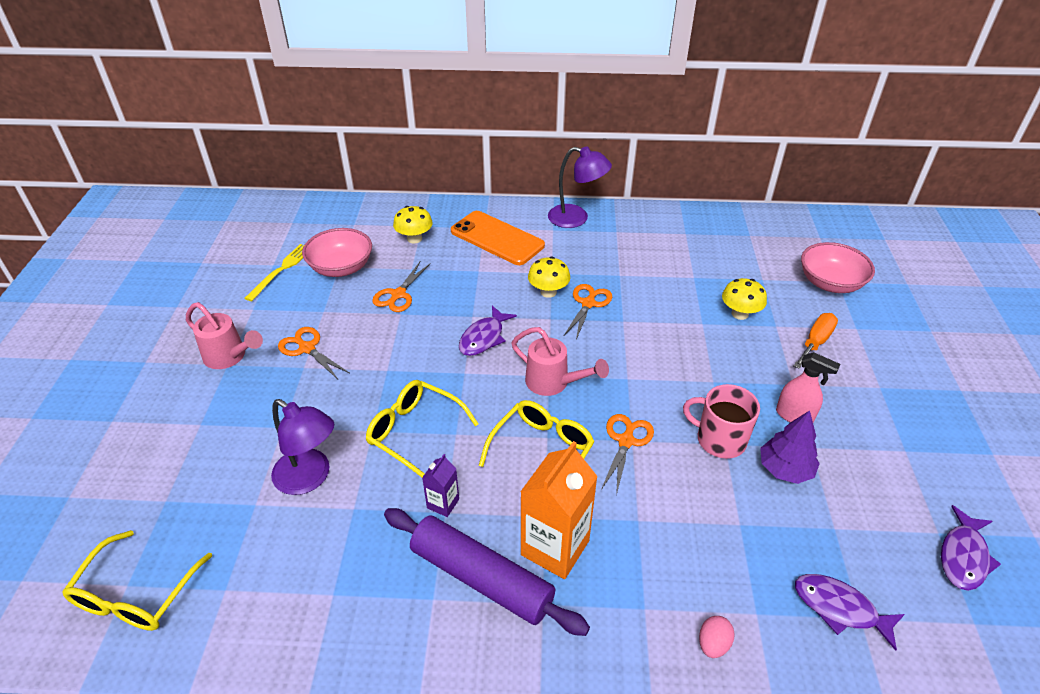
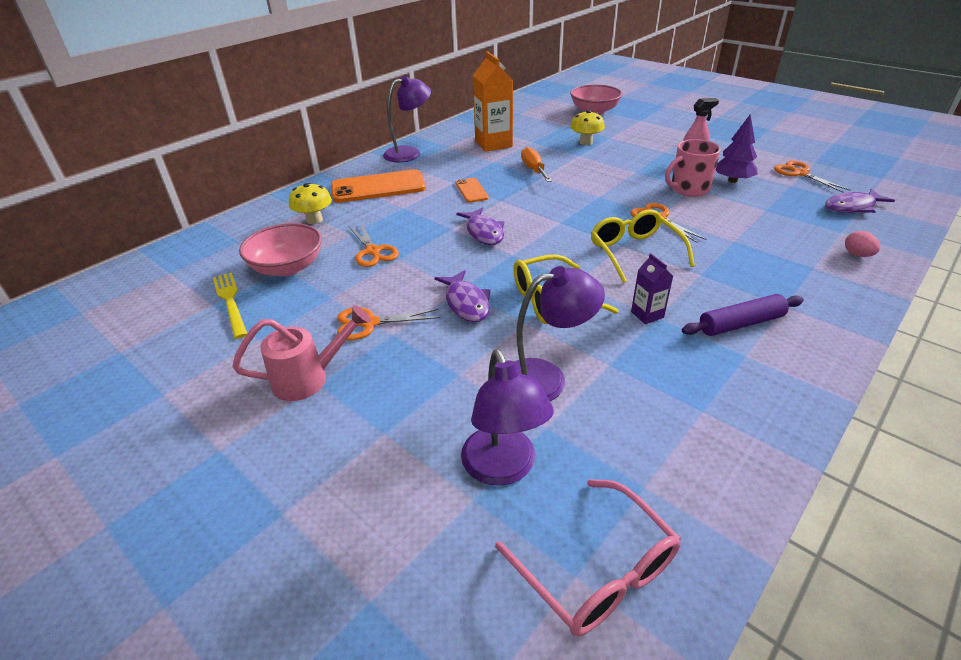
camera: 50 degrees left, 5 degrees down
(137, 593) = (596, 569): yellow glasses -> pink glasses
(200, 502) = (503, 468): none -> purple lamp
(481, 578) = (741, 324): purple rolling pin -> purple rolling pin, size x0.63
(548, 292) = (471, 190): yellow mushroom -> orange phone
(554, 383) = (570, 223): pink watering can -> none
(555, 548) = (734, 281): orange carton -> orange carton (493, 144)
(588, 303) = (506, 182): orange scissors -> orange scissors (800, 173)
(815, 342) = (638, 133): orange screwdriver -> orange screwdriver (534, 170)
(963, 556) = (836, 163): purple fish -> purple fish (466, 303)

